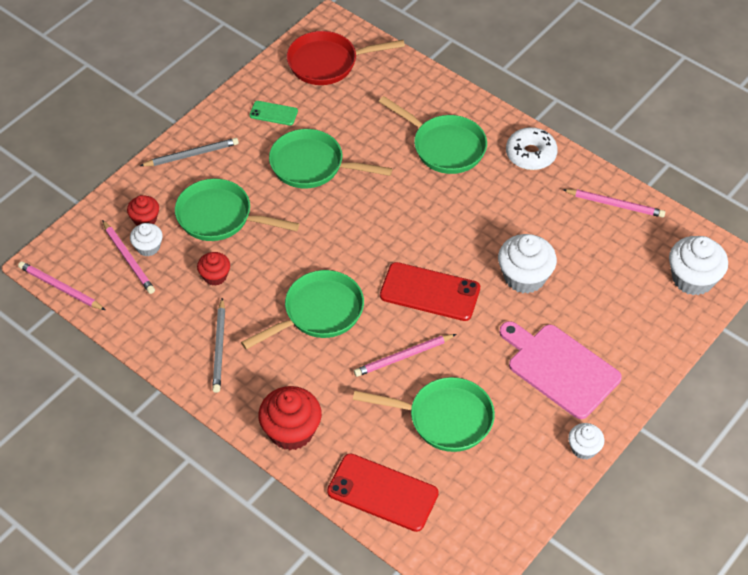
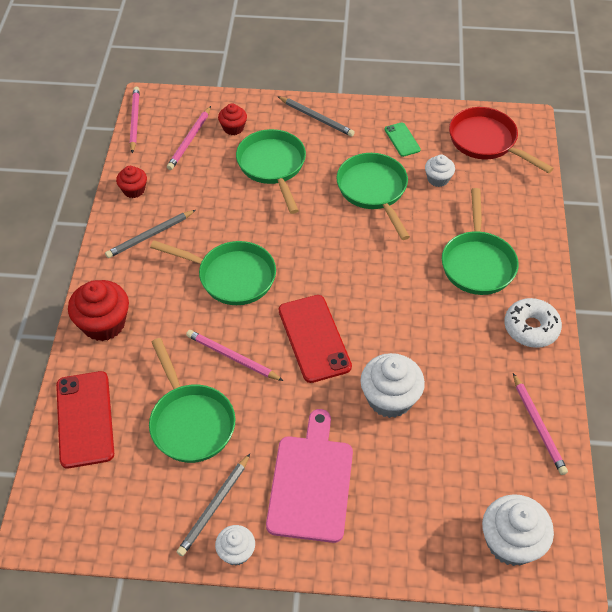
camera: 55 degrees right, 0 degrees up
(148, 247) = (209, 144): white cupcake -> white cupcake (438, 179)
(215, 276) = (215, 195): red cupcake -> red cupcake (134, 190)
(534, 442) = (215, 506): none -> grey pencil

